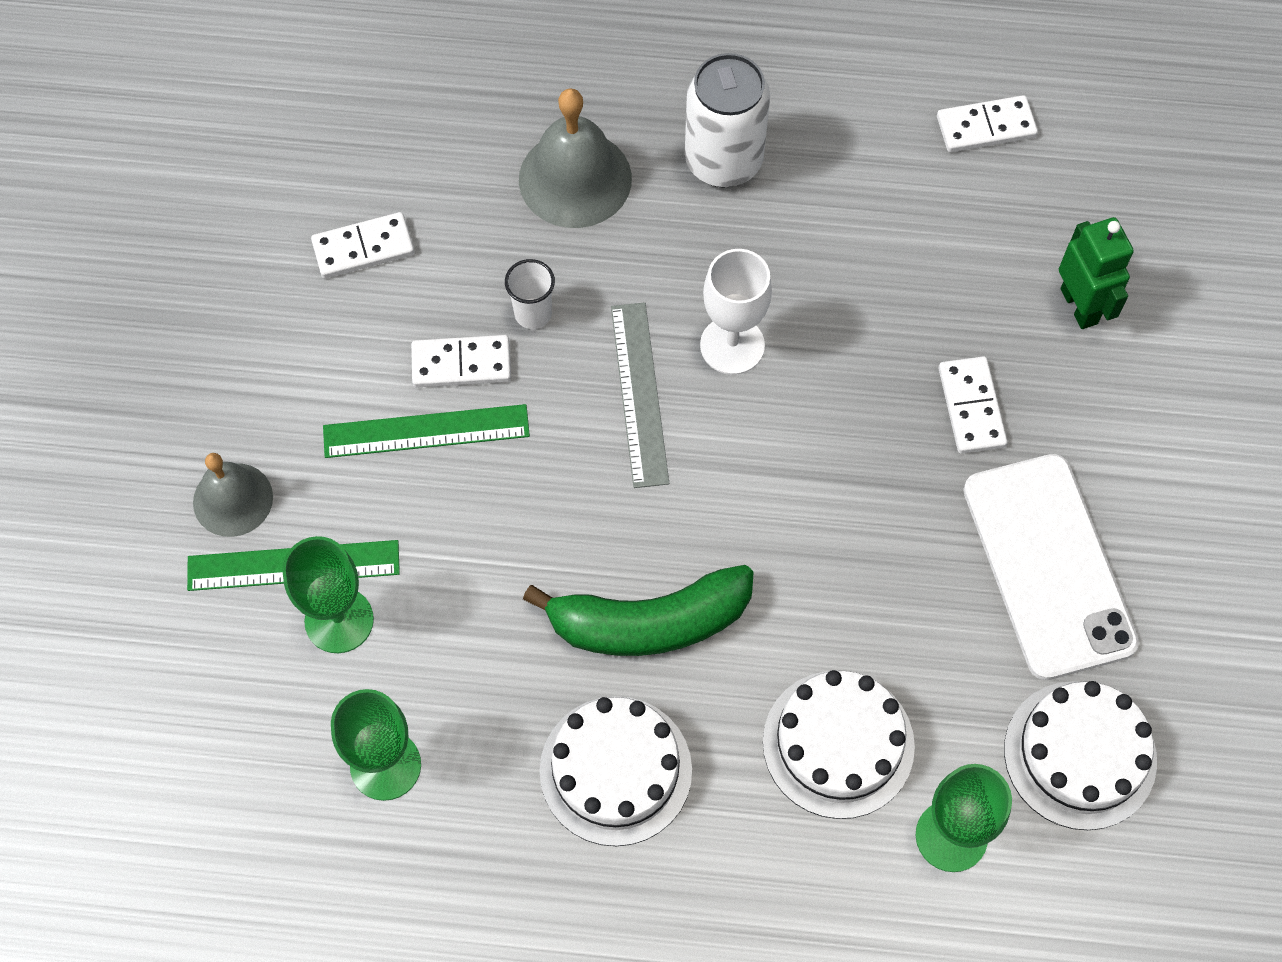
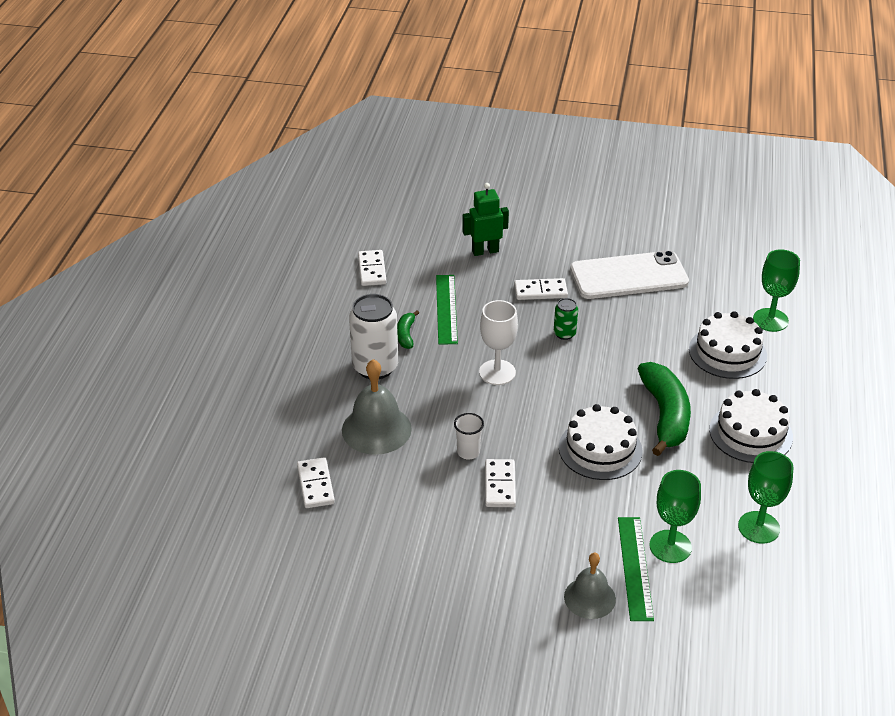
camera: 85 degrees left, 25 degrees down
(363, 248) = (411, 529): white domino -> white domino (316, 485)
(426, 431) = (545, 503): green ruler -> green ruler (446, 309)
(639, 394) = (525, 411): grey ruler -> none
(814, 197) = (406, 334): none -> green banana
(852, 451) = (564, 334): none -> green can
(1080, 755) = (725, 277): white cake -> white cake (600, 449)

